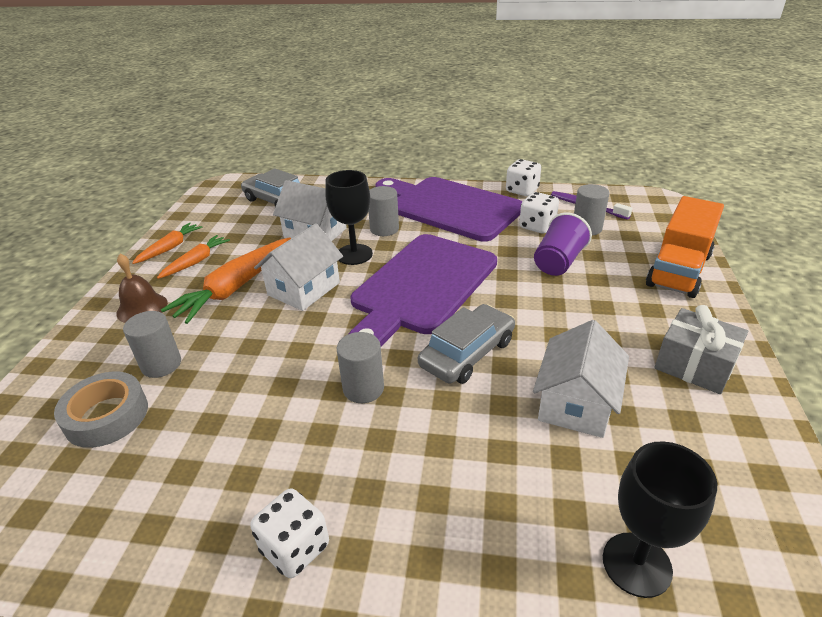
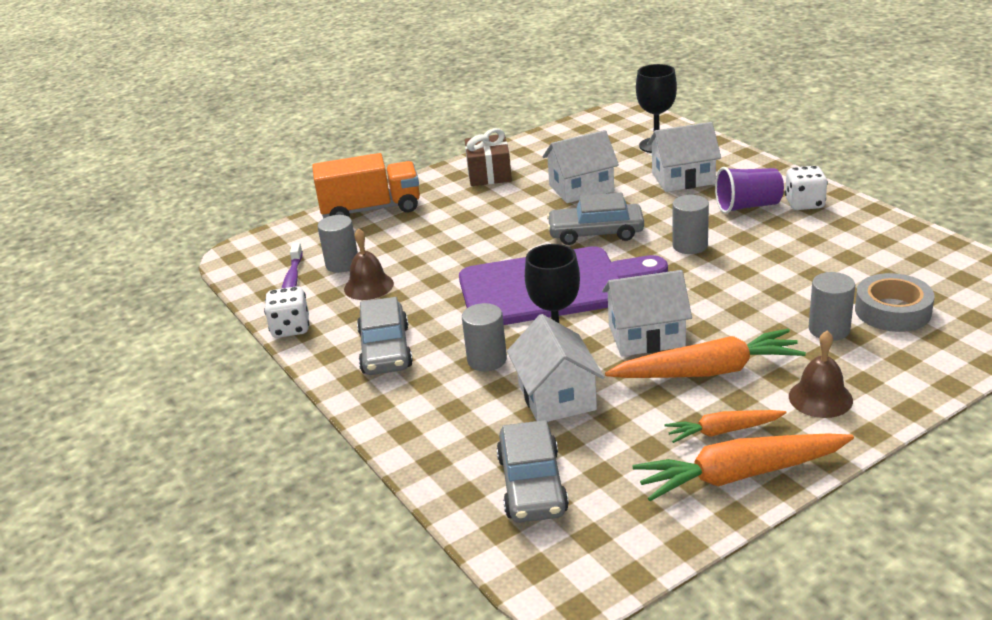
camera: 130 degrees left, 5 degrees down
(170, 248) = (740, 475): orange carrot -> orange carrot, size x1.74
(450, 207) = (385, 350): purple cutting board -> grey car
(499, 500) = (683, 178): none -> white house
(537, 226) = (368, 286): white dice -> brown bell
(558, 262) = (423, 252): purple cup -> purple cup (748, 206)
(694, 365) = (489, 174): grey gift -> brown gift

